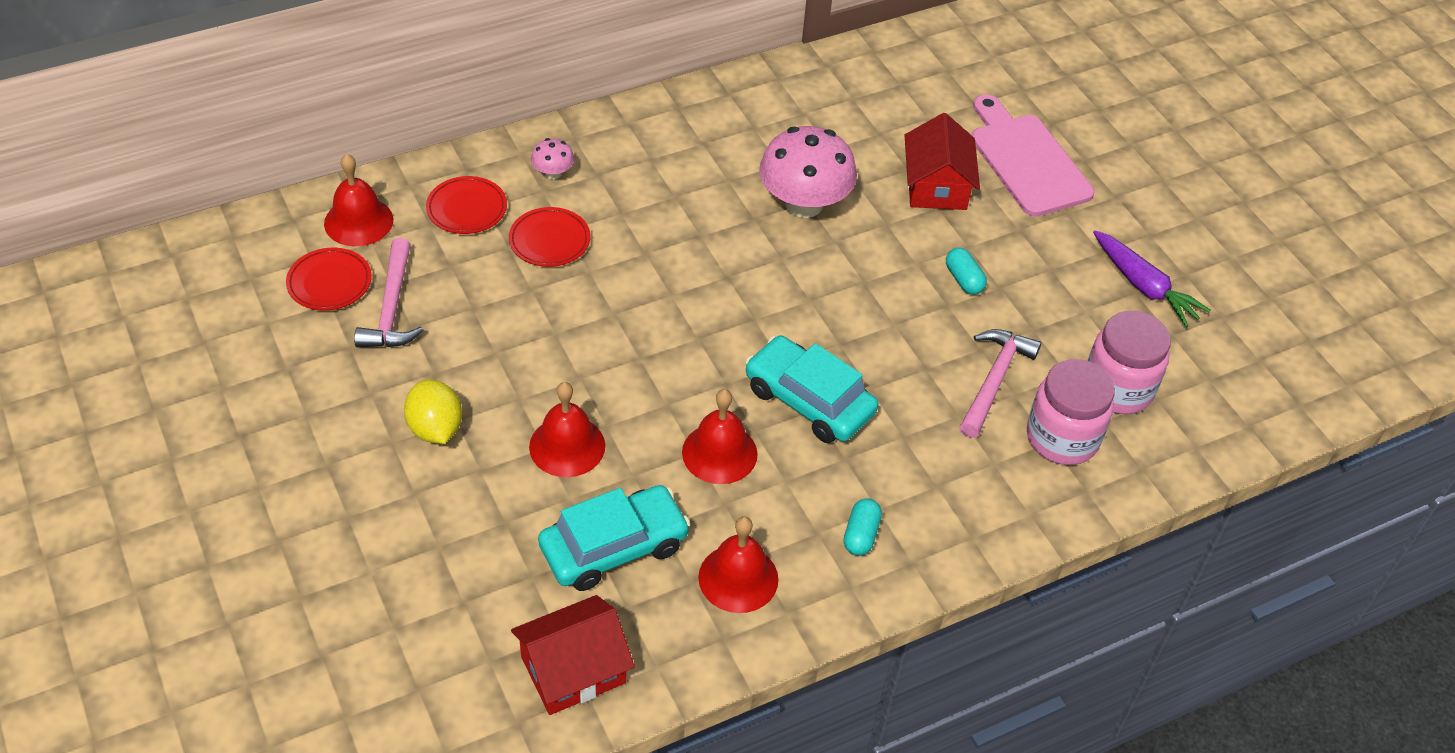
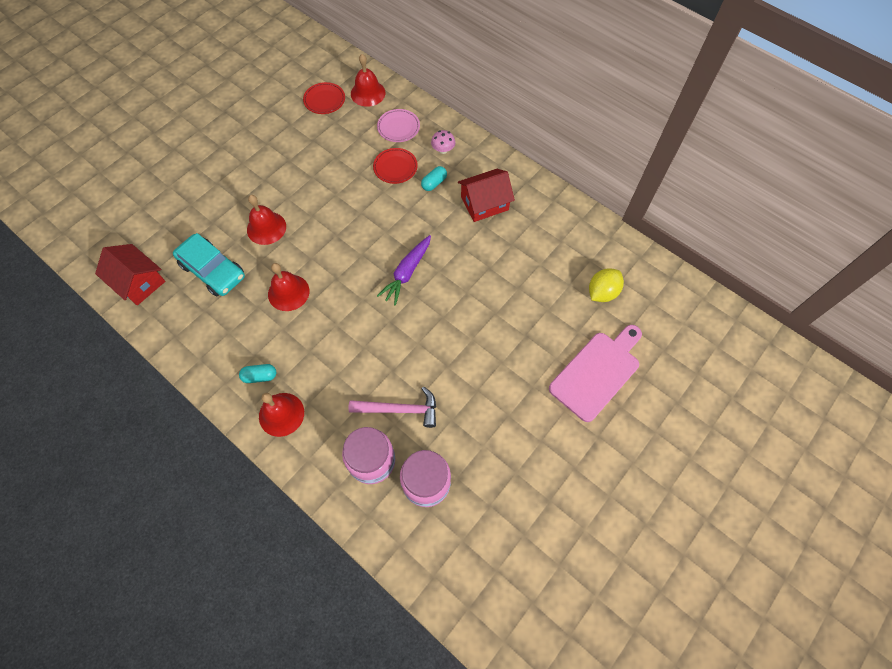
camera: 70 degrees right, 15 degrees up
(392, 308) = (320, 128): pink hammer -> none
(435, 428) = (256, 174): yellow lemon -> yellow lemon (602, 292)
(467, 209) = (398, 127): red plate -> pink plate
(738, 578) = (213, 329): red bell -> red bell (281, 414)
(804, 204) = (487, 267): pink mushroom -> none
(809, 401) = (341, 320): turquoise car -> none
(936, 186) = (543, 329): red house -> red house (484, 203)
(963, 280) = (472, 368): turquoise capsule -> turquoise capsule (434, 183)
(1144, 286) = (523, 476): purple carrot -> purple carrot (407, 273)

